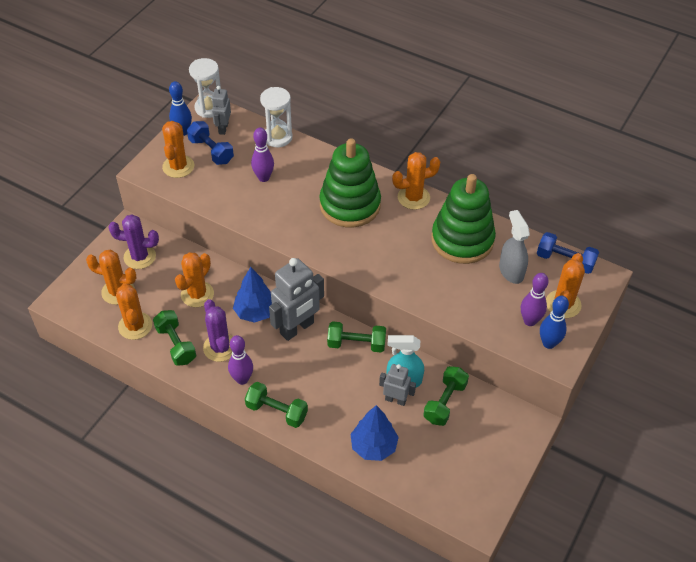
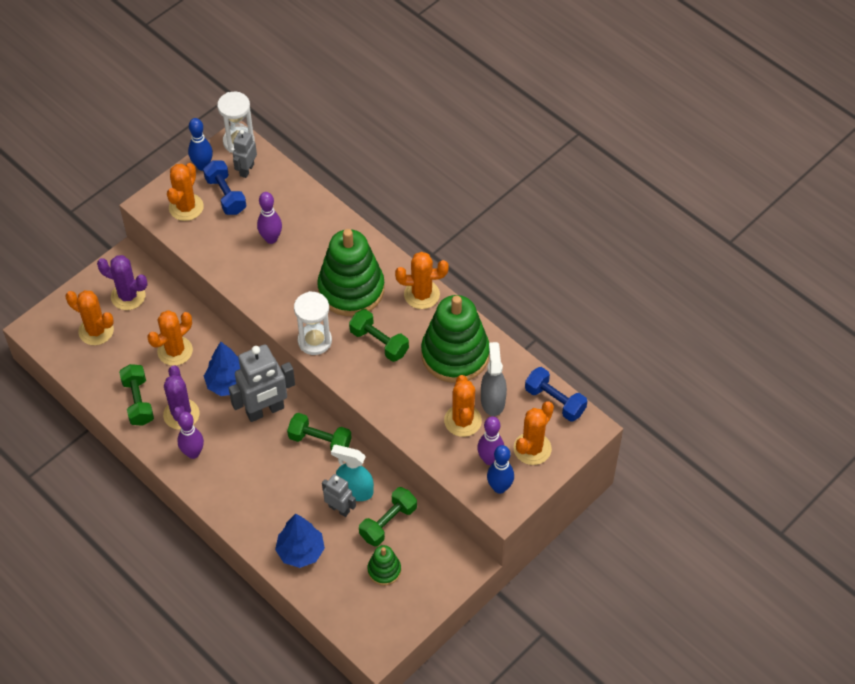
camera: 15 degrees right, 5 degrees up
(135, 326) = (103, 372): orange cactus -> orange cactus (463, 421)
(277, 411) = (217, 494): green dumbbell -> green dumbbell (379, 342)
(278, 137) = (301, 192): white hourglass -> white hourglass (314, 341)
(457, 446) = (384, 570): none -> green stacking toy

